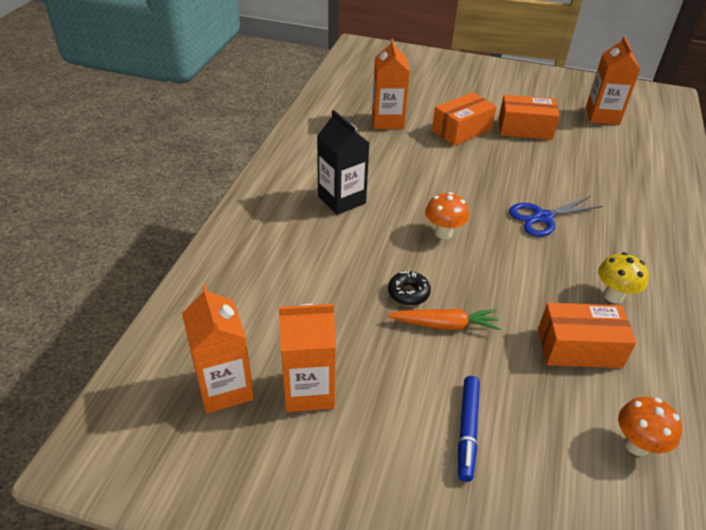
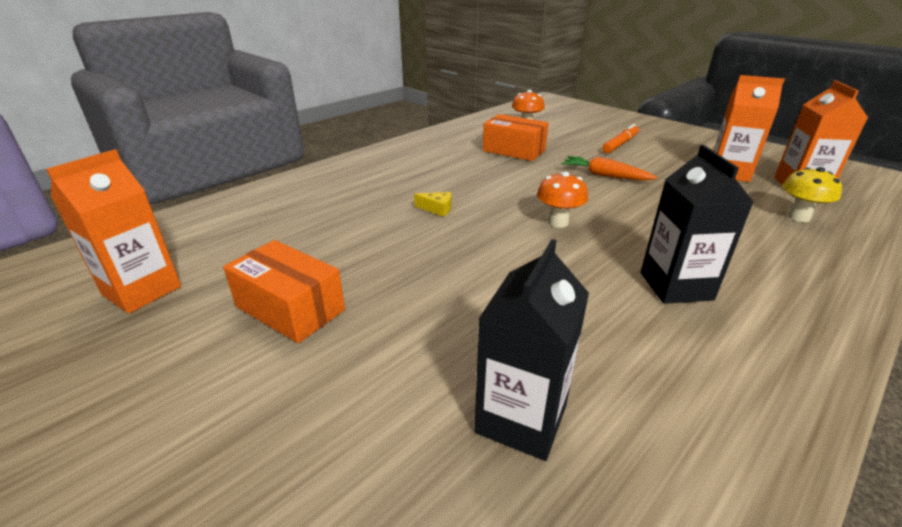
camera: 150 degrees left, 10 degrees down
(387, 121) = (521, 418): orange carton -> black carton
(408, 293) = (625, 195): black donut -> none
(461, 130) = (395, 340): orange box -> none
(467, 430) = (620, 144): blue marker -> orange marker
(542, 217) = (437, 209): blue scissors -> yellow cheese
(613, 296) = (453, 160): yellow mushroom -> yellow mushroom (798, 217)

